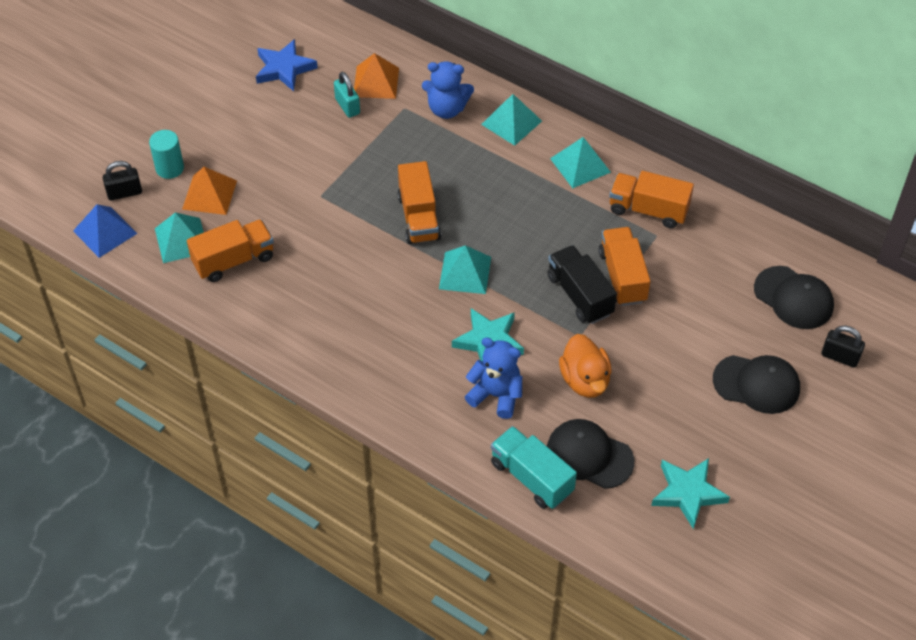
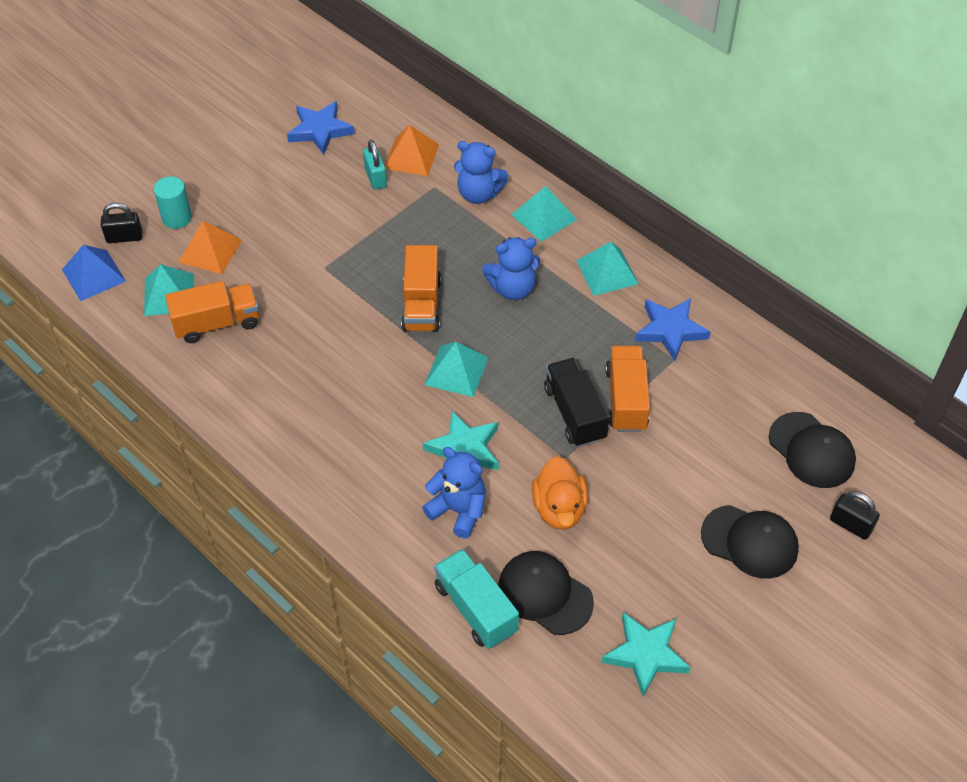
camera: 10 degrees right, 0 degrees up
(498, 191) = (512, 288): none -> blue teddy bear
(648, 210) = (670, 330): orange truck -> blue star

